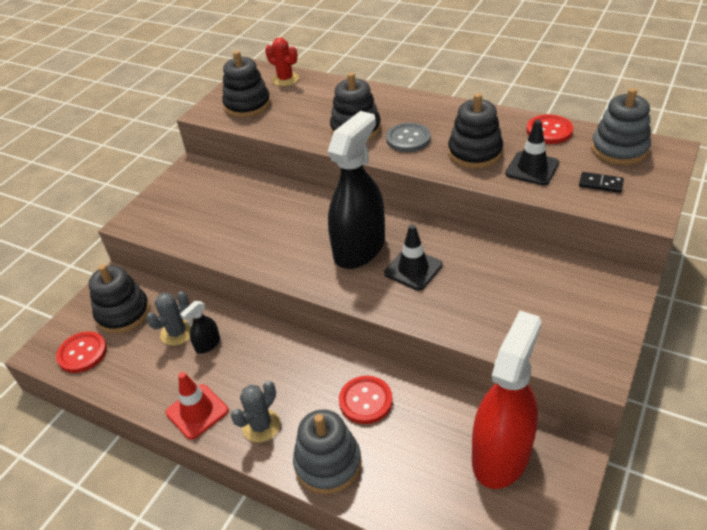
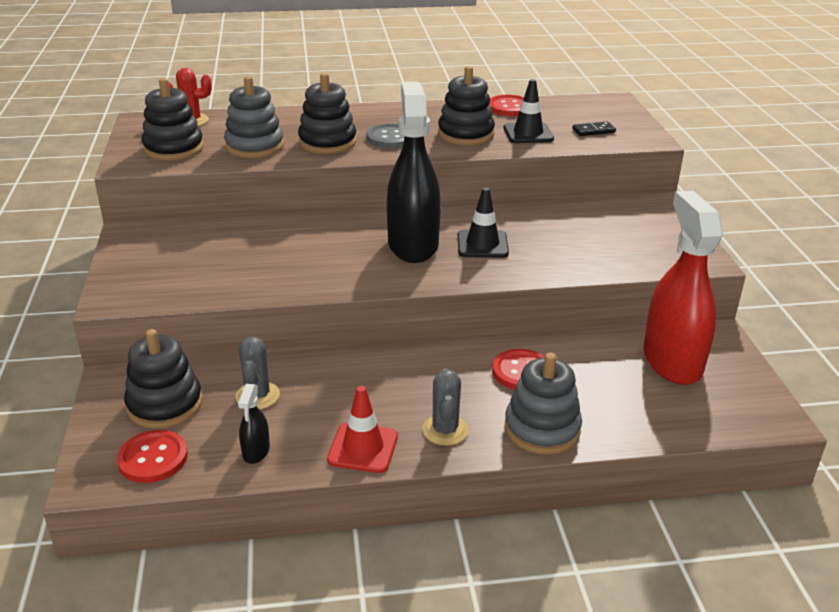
camera: 40 degrees left, 10 degrees down
(208, 344) = (307, 392): black spray bottle -> black spray bottle (256, 451)
(619, 149) = (579, 107): grey stacking toy -> grey stacking toy (254, 146)

